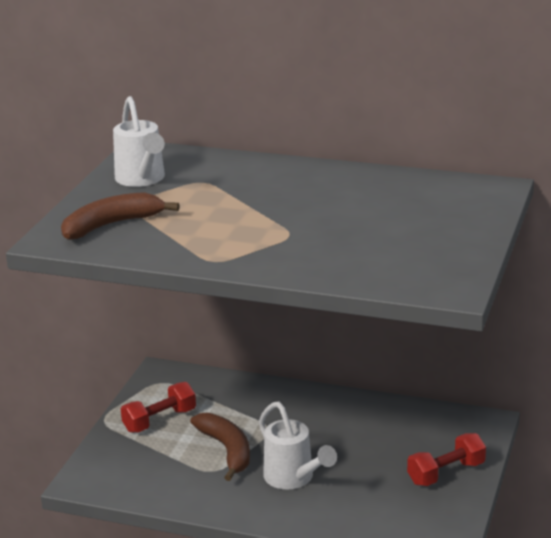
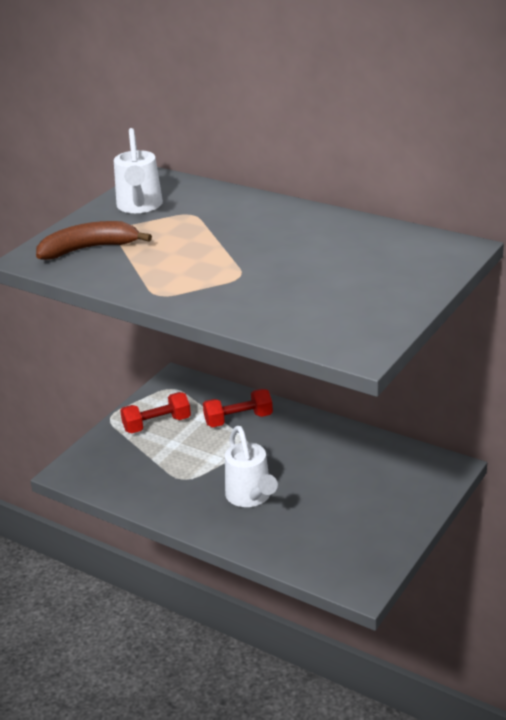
camera: 15 degrees right, 5 degrees up
(226, 450) = (203, 461): brown banana -> none
(446, 473) = (392, 513): red dumbbell -> red dumbbell (238, 419)

